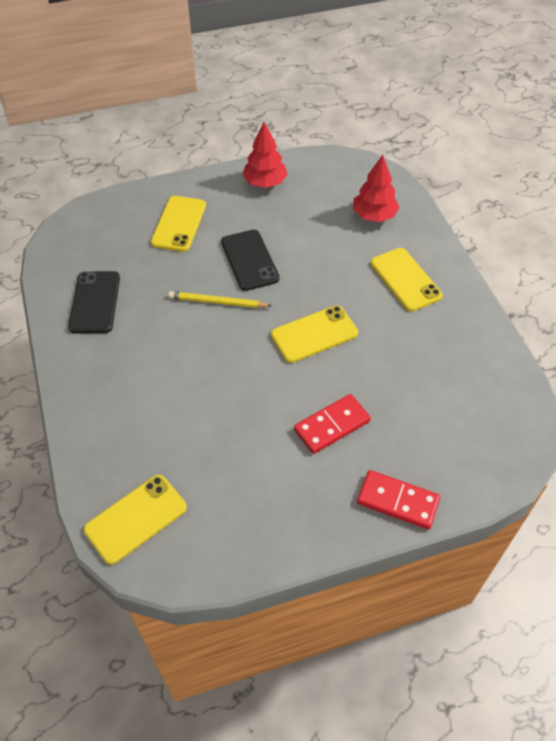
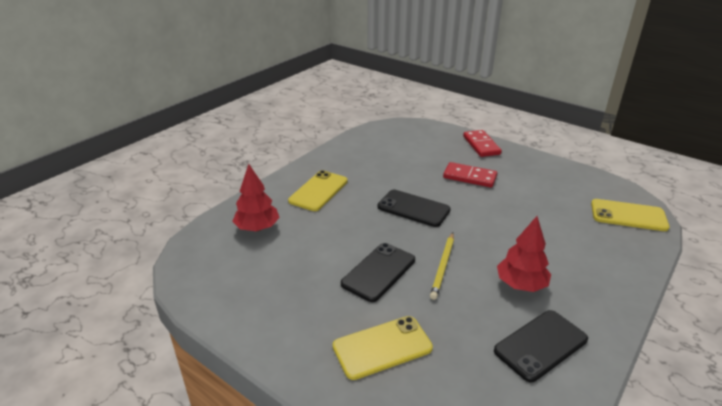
camera: 125 degrees left, 20 degrees down
(217, 302) = (443, 266): yellow pencil -> yellow pencil turned 45 degrees clockwise
(265, 183) = (262, 314): red tree -> red tree (521, 284)
(314, 334) = (413, 208): yellow phone -> black phone

